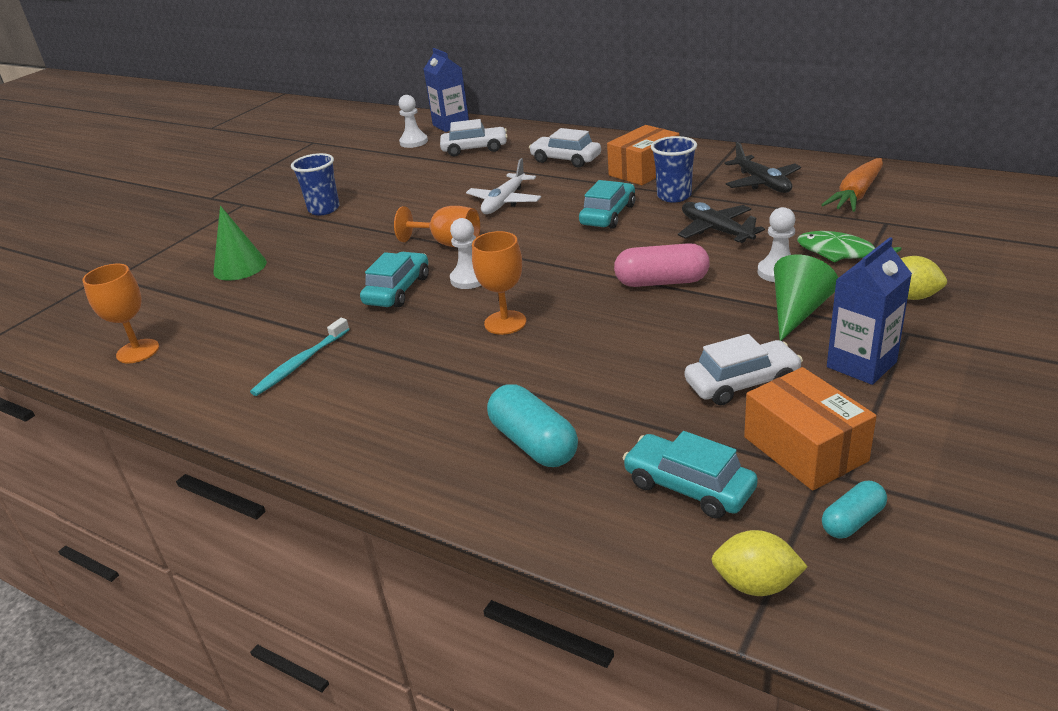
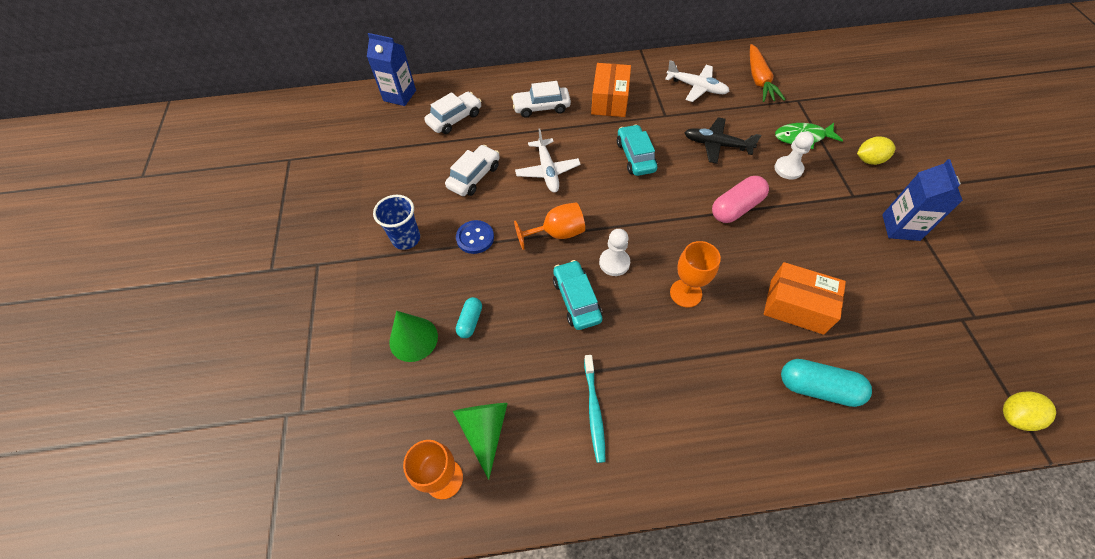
camera: 40 degrees left, 25 degrees up
(376, 225) = (475, 238): none -> blue button
(414, 142) = (390, 127): white pawn -> none
(674, 196) = (657, 120): blue cup -> none
(688, 487) = (922, 369): turquoise car -> none
(742, 383) = (864, 273): white car -> white car (474, 176)
(762, 183) = (696, 87): black plane -> white plane
(797, 312) = (831, 199): green cone -> green cone (484, 430)
(805, 449) = (940, 307): orange box -> orange box (796, 306)
(852, 521) = (1005, 345): turquoise capsule -> turquoise capsule (470, 321)

